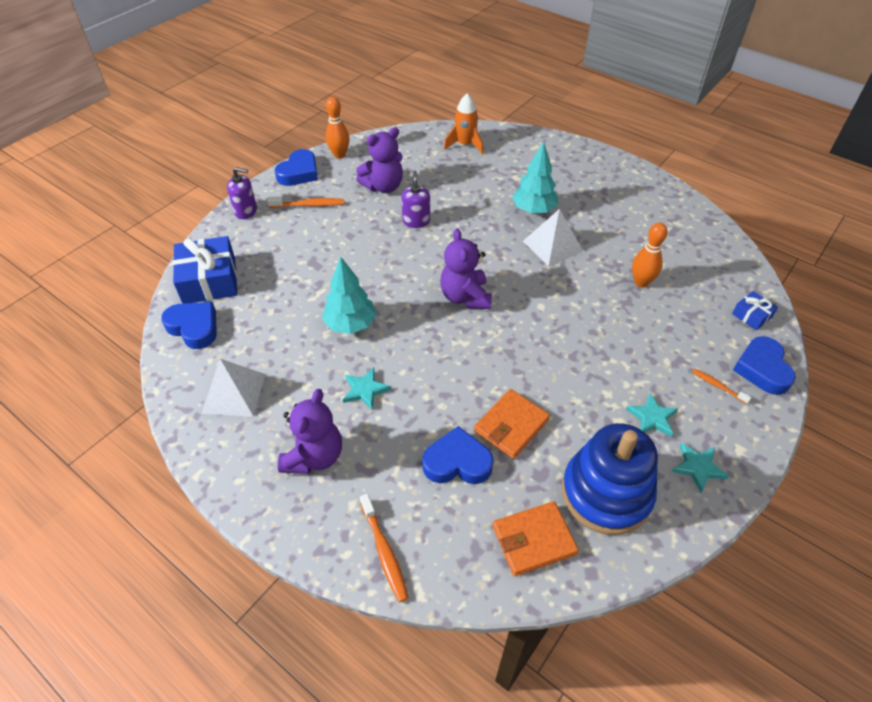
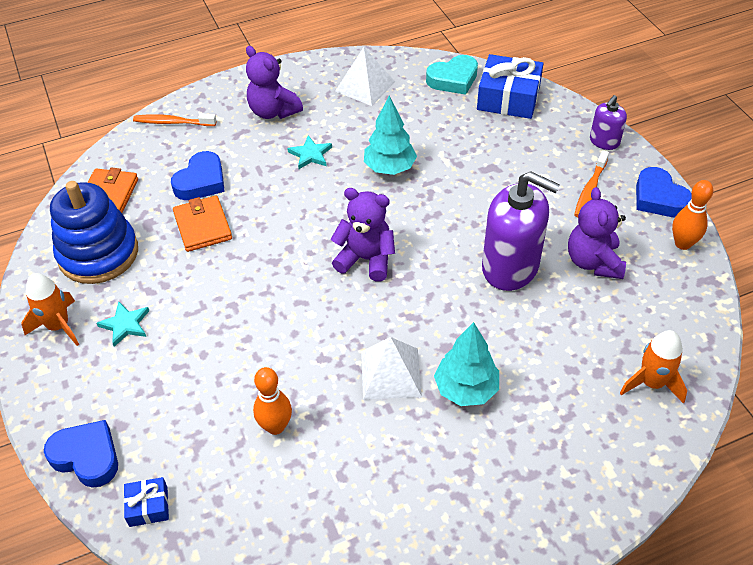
camera: 120 degrees right, 0 degrees up
(194, 327) = (453, 79): blue heart -> turquoise heart
(416, 221) = (510, 267): purple soap dispenser -> purple soap dispenser, size x1.96
(698, 467) = (59, 326): turquoise star -> orange rocket
(718, 386) = (106, 400): orange toothbrush -> none

